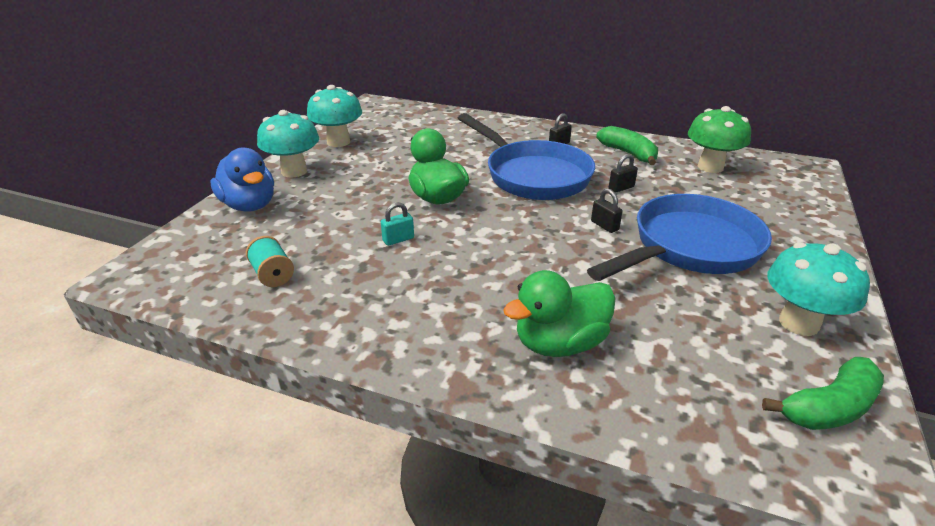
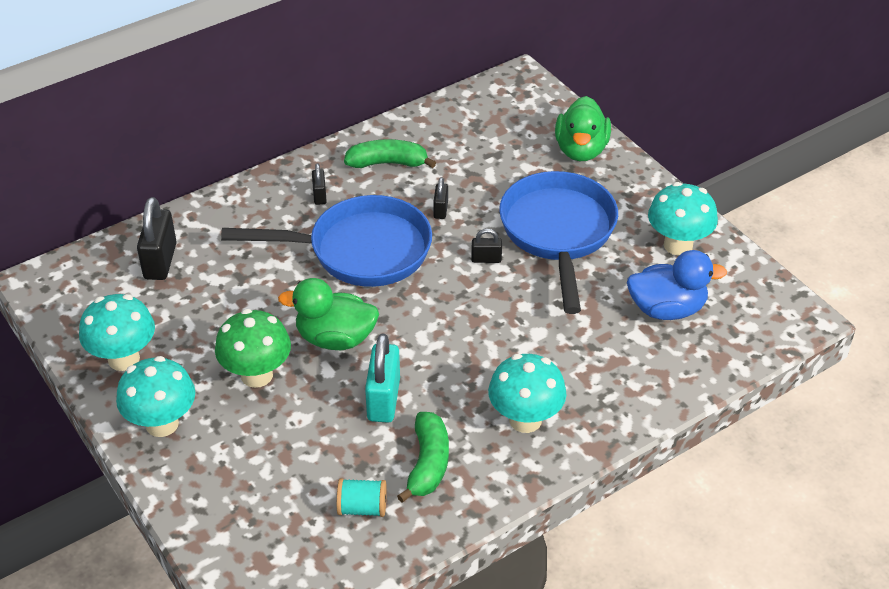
camera: 55 degrees left, 10 degrees up
(249, 205) = (207, 486): blue duck -> blue duck (667, 309)
(398, 239) = (383, 399): turquoise padlock -> turquoise padlock, size x1.91
(430, 123) = (160, 261): none -> black padlock
(451, 320) = (525, 420): none -> turquoise mushroom
(559, 343) = (599, 375): green duck -> green duck (581, 150)
(710, 167) = (463, 132): green mushroom -> green mushroom (257, 375)
(829, 407) = (746, 291): green banana -> green banana (428, 464)

